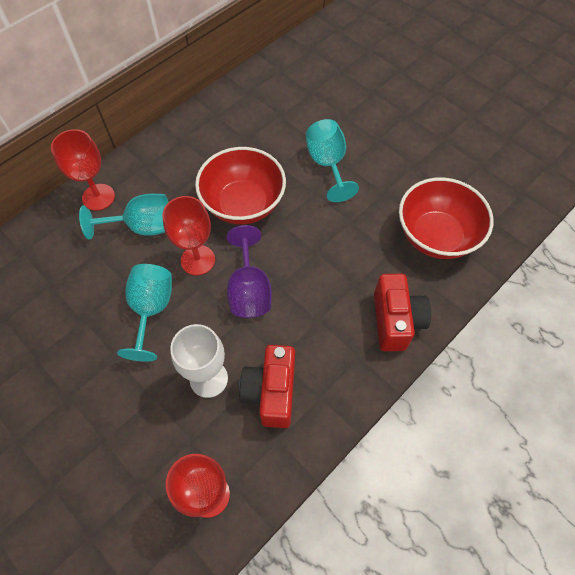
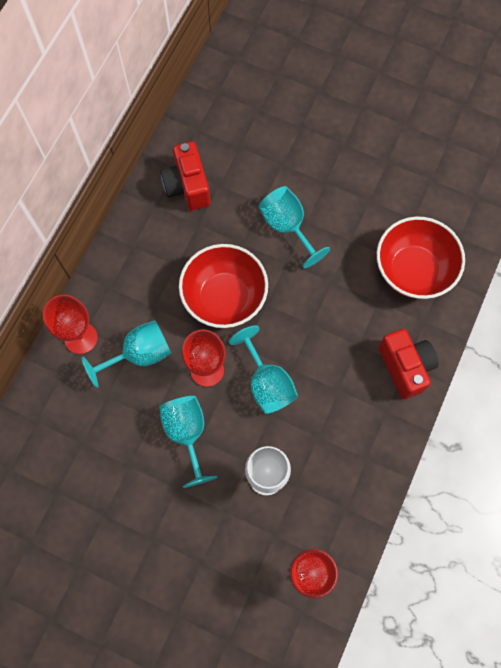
camera: 20 degrees left, 10 degrees up
(249, 290) = (267, 383): purple goblet -> turquoise goblet
(271, 392) = (324, 470): red camera -> red camera (187, 186)

